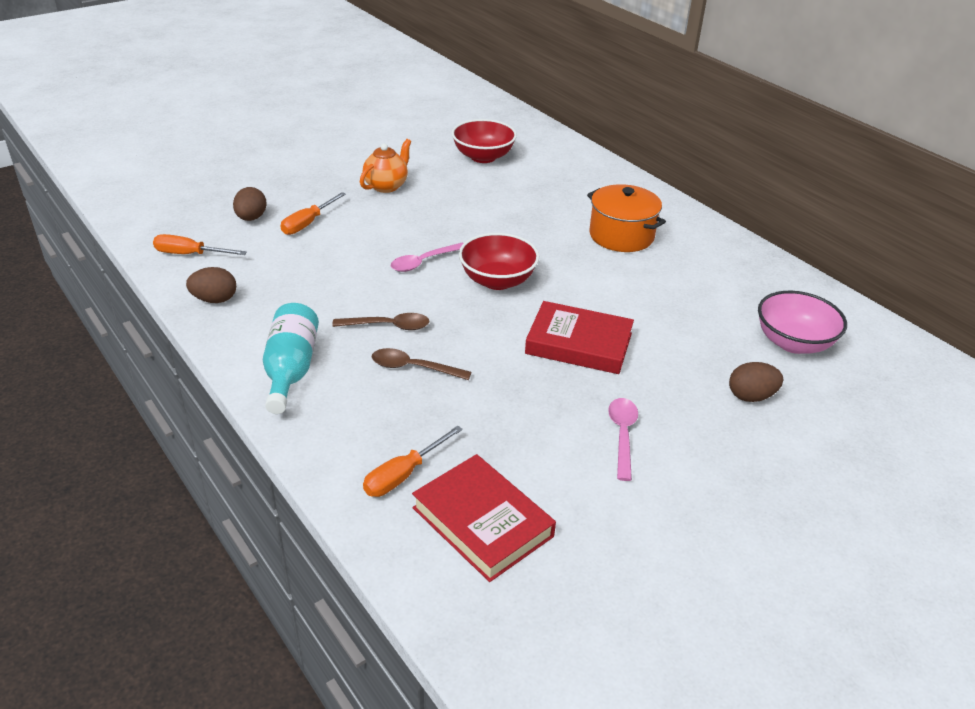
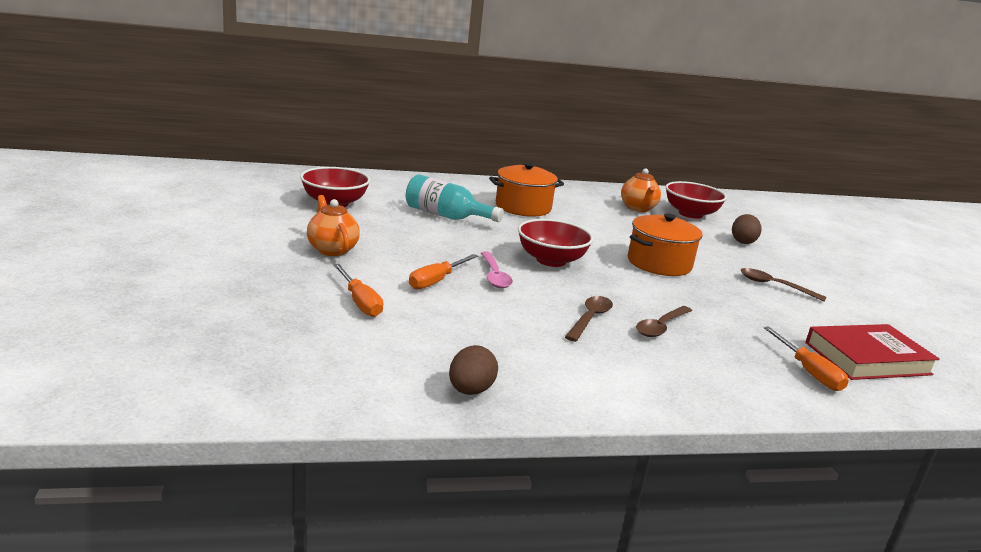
camera: 65 degrees left, 15 degrees down
(190, 254) = (349, 382): orange screwdriver -> orange screwdriver (436, 281)
(251, 218) = (307, 327): brown egg -> none
(291, 369) = (635, 381): turquoise bottle -> turquoise bottle (446, 216)
(579, 343) = (659, 263): red book -> orange pot
(622, 435) = (774, 286): pink spoon -> brown spoon
(745, 302) = (638, 208): none -> orange teapot
(793, 343) = (690, 214): pink bowl -> red bowl

